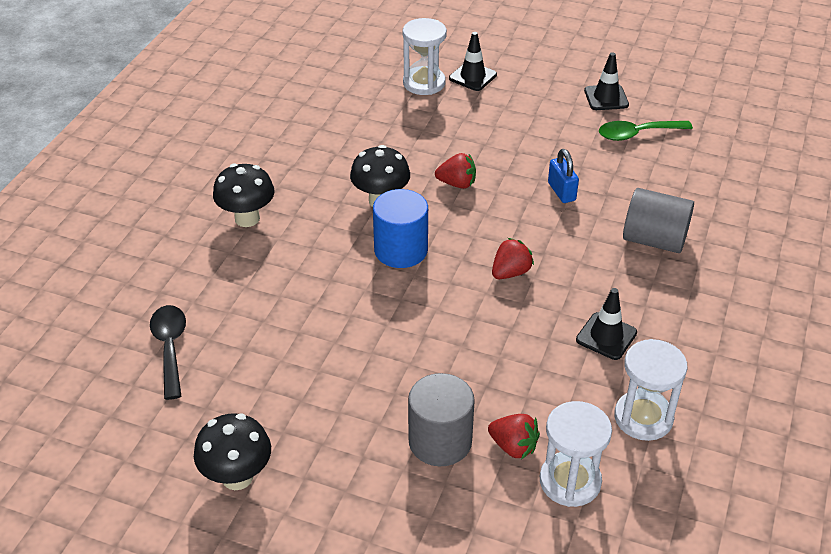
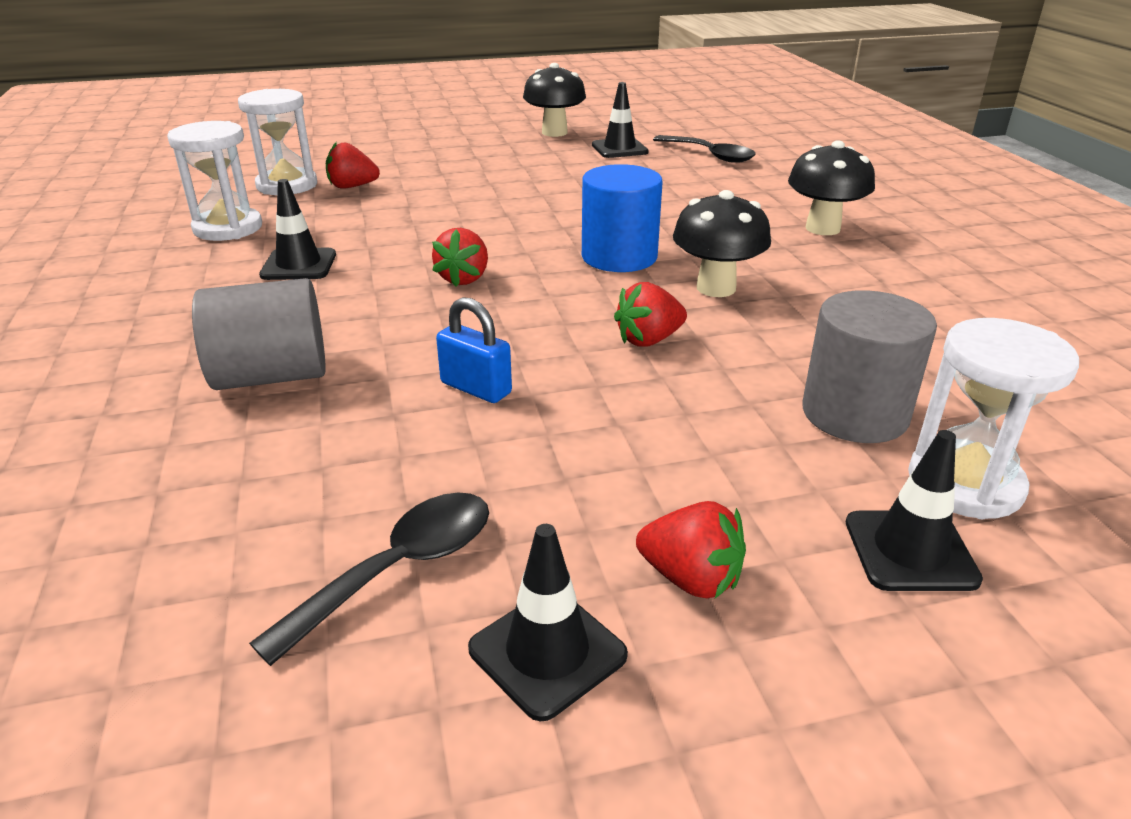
camera: 145 degrees right, 10 degrees down
(223, 402) = (619, 149): none -> black traffic cone
(440, 441) = (421, 174): grey cylinder -> grey cylinder (854, 414)
(547, 96) = (691, 578): none -> red strawberry
(637, 134) = (398, 570): green spoon -> black spoon

